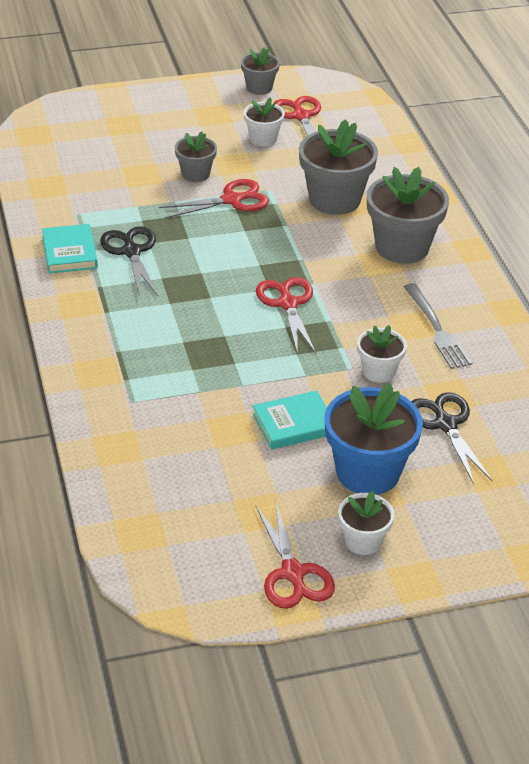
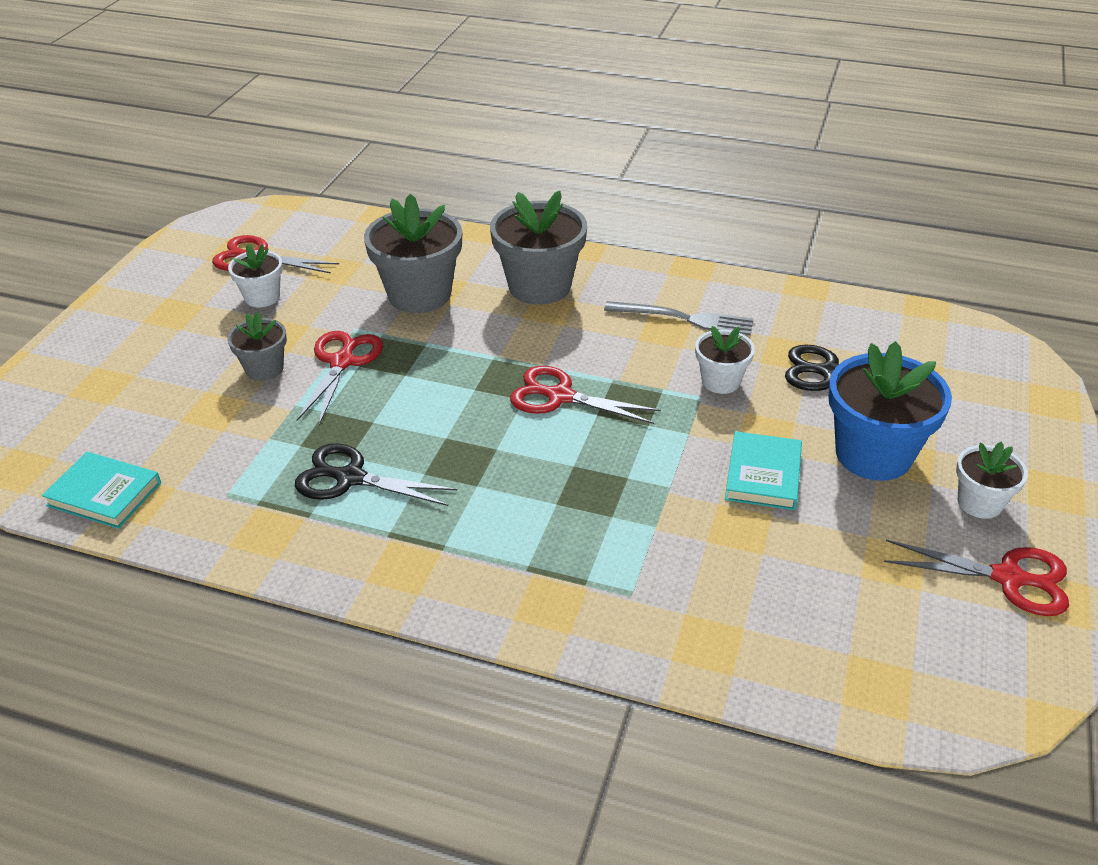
camera: 55 degrees left, 0 degrees up
(69, 252) = (294, 534): turquoise book -> turquoise book (104, 494)
(259, 88) = (171, 263): grey flower pot -> none

